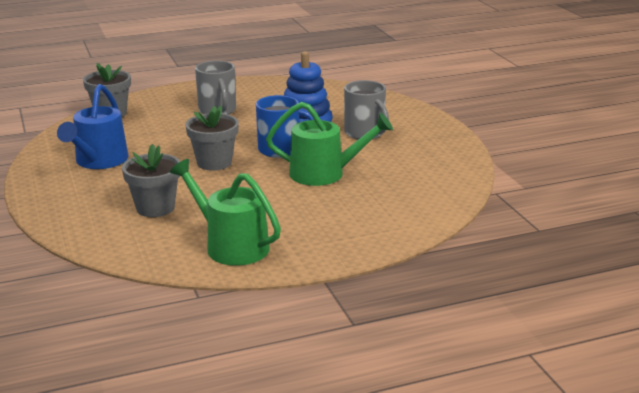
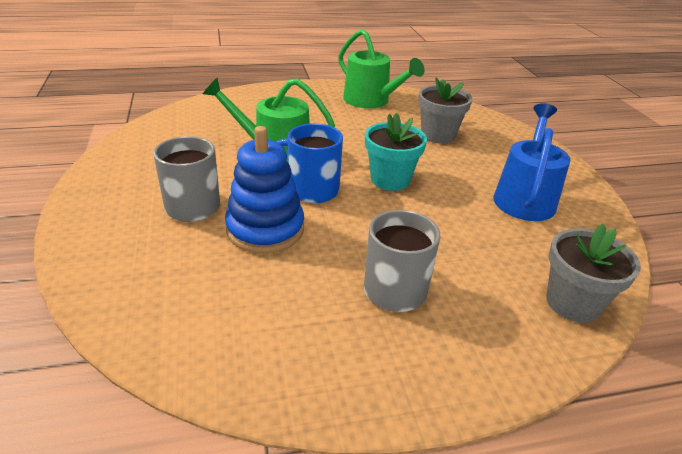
camera: 175 degrees left, 10 degrees up
(214, 163) = (390, 179): grey flower pot -> turquoise flower pot

